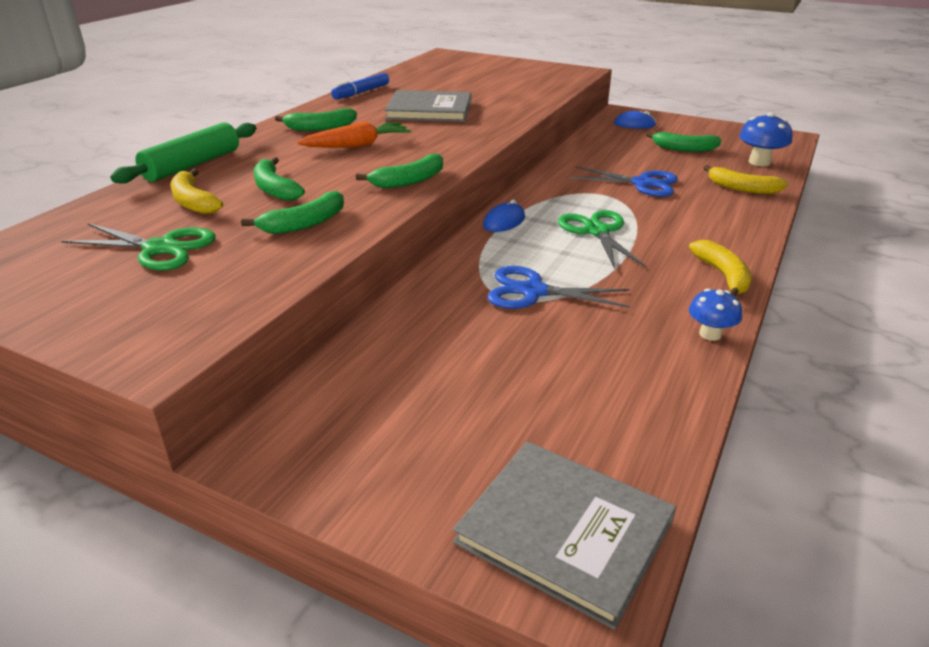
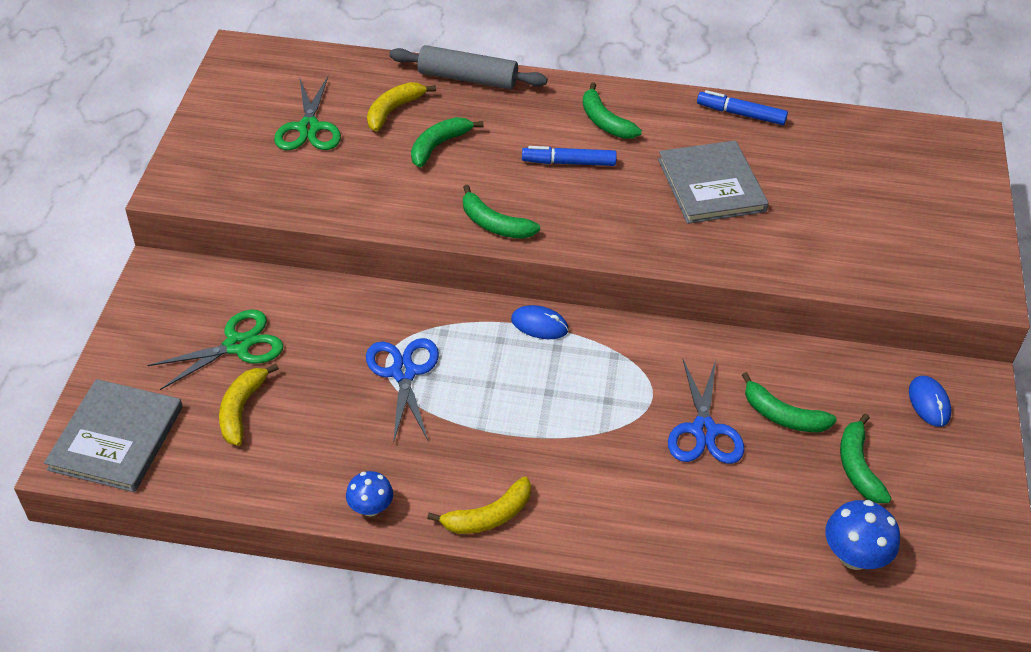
camera: 70 degrees right, 15 degrees up
(192, 165) = (467, 78): green rolling pin -> grey rolling pin
(304, 223) = (377, 187): green banana -> green banana (782, 415)
(357, 145) = (569, 163): orange carrot -> blue marker
(597, 231) = (548, 403): green scissors -> green scissors (237, 345)
(742, 188) = (741, 534): yellow banana -> yellow banana (242, 409)

